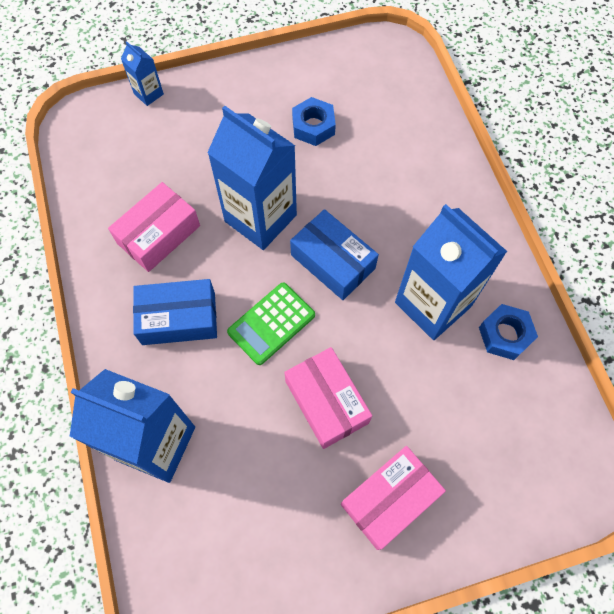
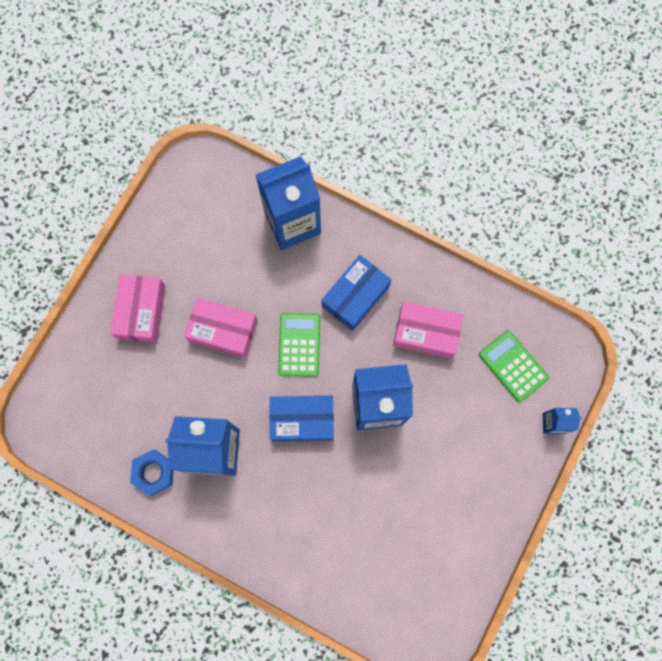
camera: 135 degrees right, 10 degrees up
(126, 152) = (513, 366): none -> green calculator
(159, 234) = (426, 333): pink box -> pink box turned 75 degrees counterclockwise
(313, 126) = (415, 510): blue nut -> none

